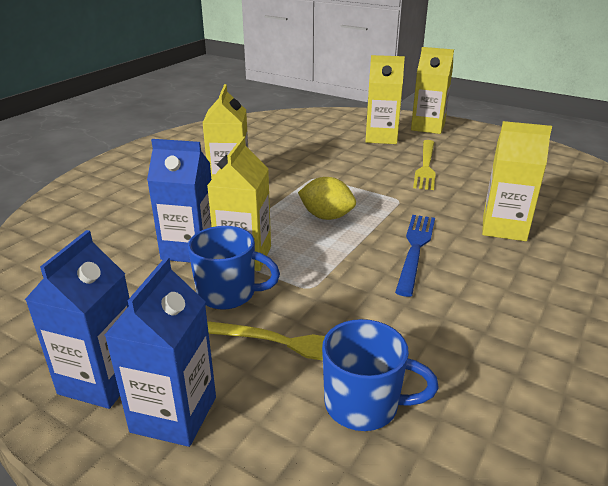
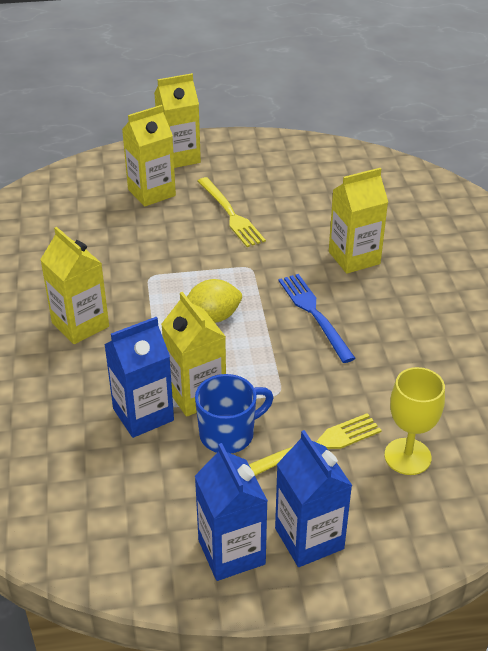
camera: 40 degrees left, 10 degrees up
(364, 405) = (407, 456): blue mug -> yellow goblet

